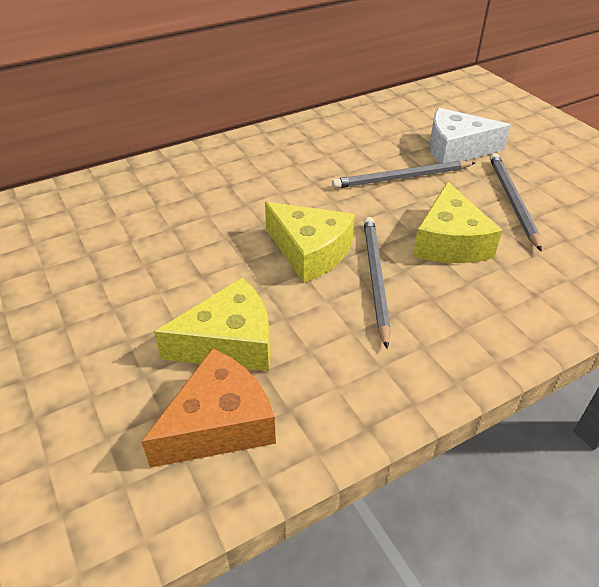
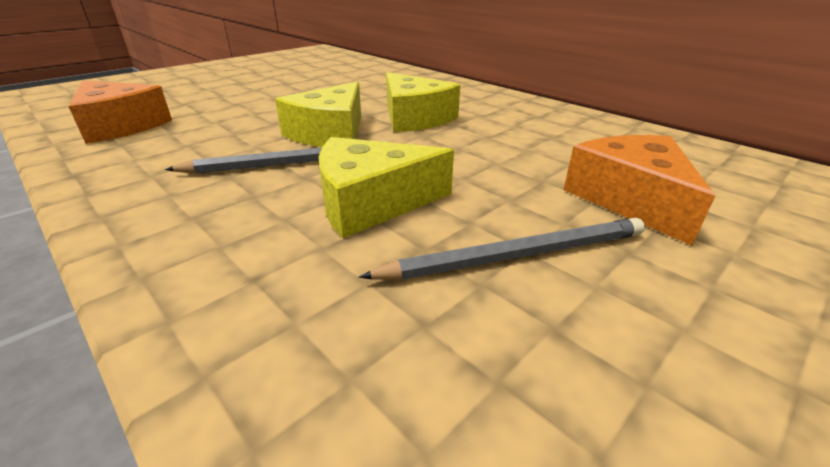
camera: 75 degrees right, 10 degrees down
(229, 342) = (207, 119): yellow cheese -> yellow cheese (414, 118)
(401, 178) = (504, 165): grey pencil -> none
(456, 149) = (630, 199): white cheese -> orange cheese

